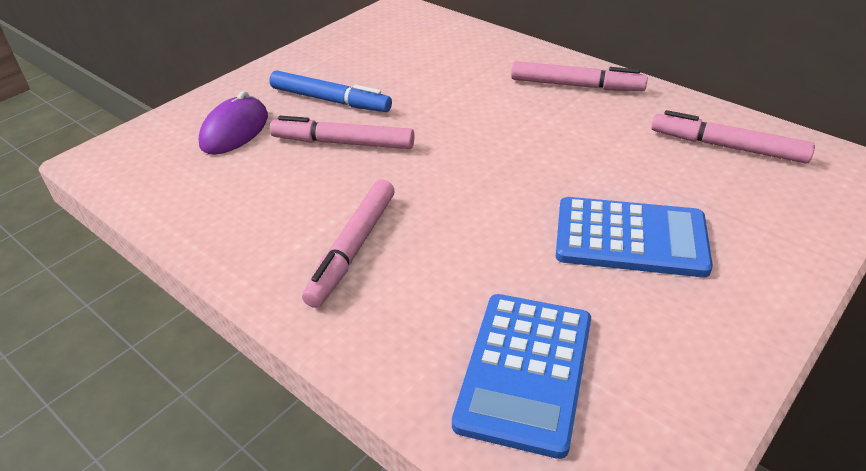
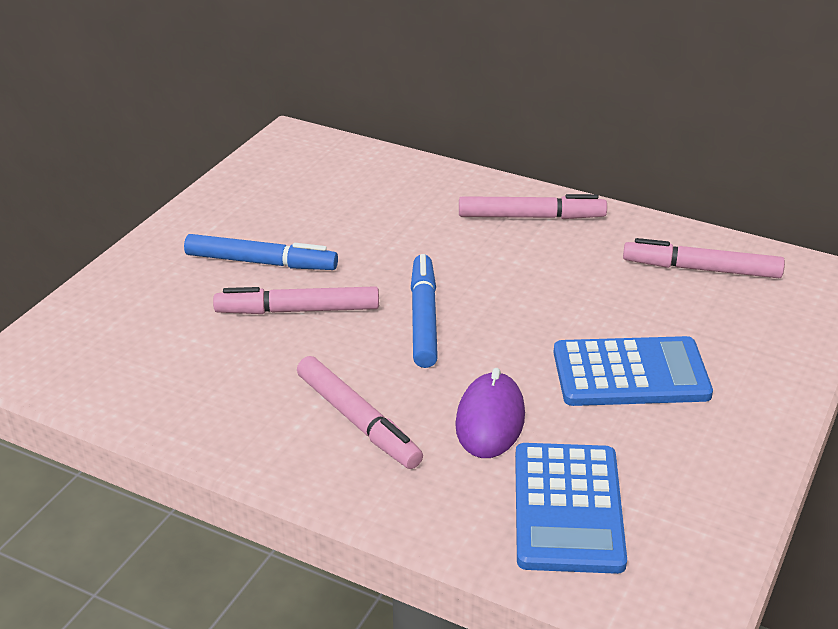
camera: 15 degrees left, 5 degrees down
(235, 131) = (165, 310): purple mouse -> purple mouse (490, 420)
(353, 249) = (358, 421): pink marker -> pink marker turned 45 degrees counterclockwise
(449, 162) = (424, 318): none -> blue marker

